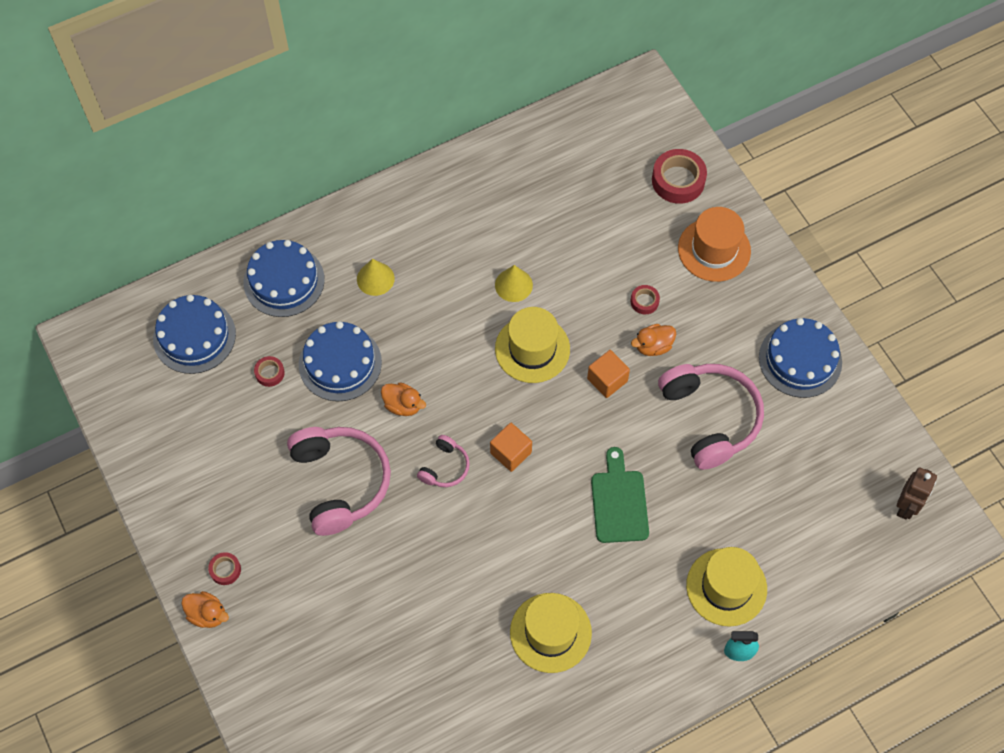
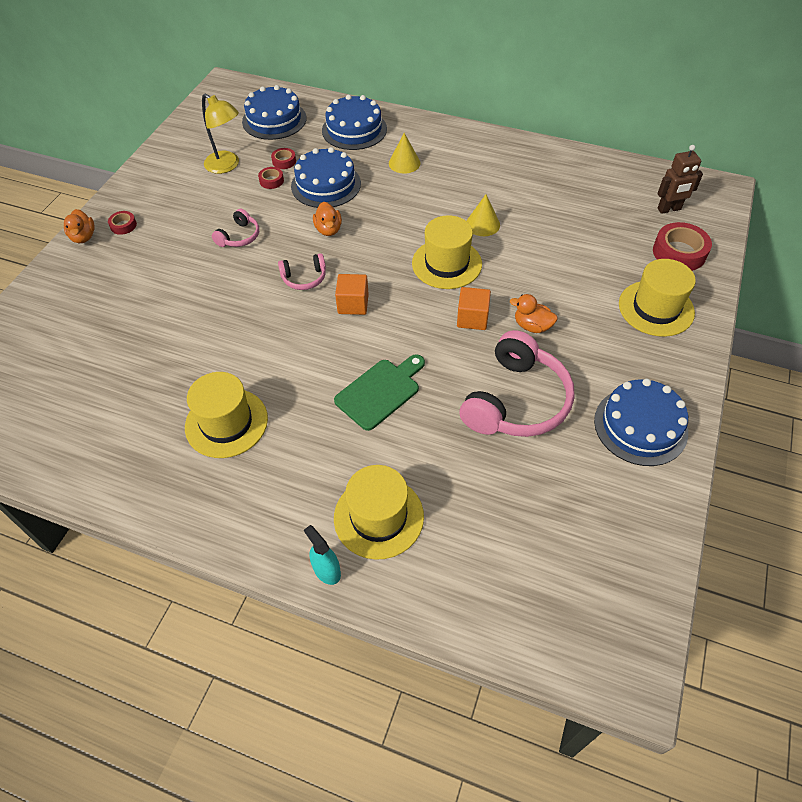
camera: 50 degrees right, 10 degrees down
(225, 425) = (227, 166): none -> yellow lamp
(340, 482) = (239, 236): pink headphones -> pink headphones, size x0.48
(644, 301) = (561, 297): red tape -> red tape (271, 181)
(714, 250) = (656, 308): orange hat -> yellow hat
(906, 506) = (606, 611): brown robot -> brown robot (669, 209)

